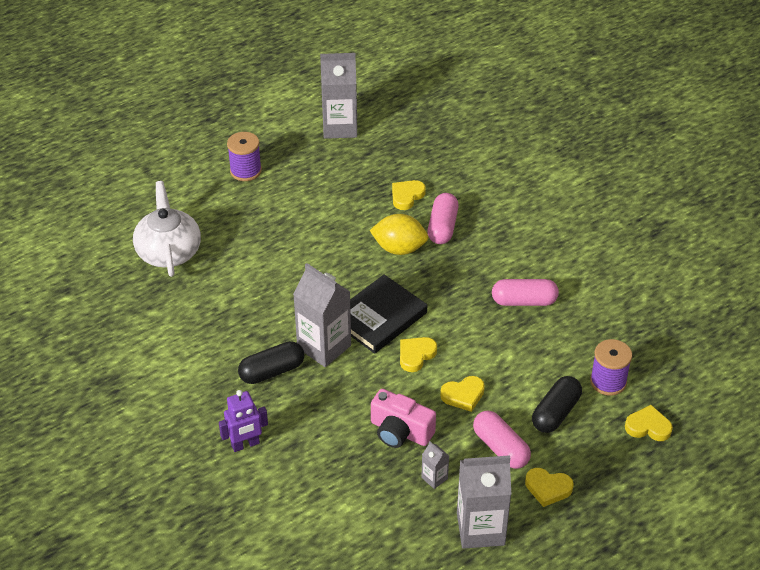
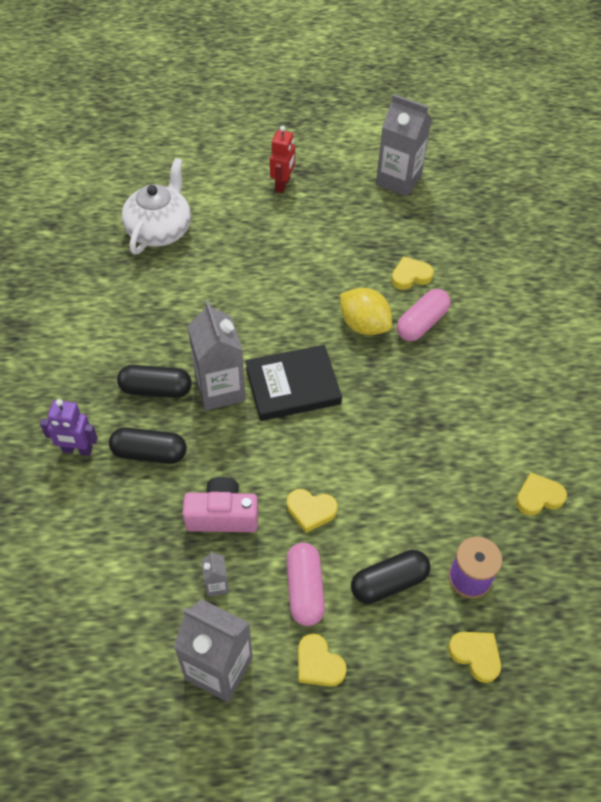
camera: 30 degrees right, 10 degrees up
(245, 171) = (283, 185): purple spool -> red robot
(306, 418) = (149, 453): none -> black capsule
(400, 431) = (222, 515): pink camera -> pink camera turned 120 degrees clockwise
(416, 355) = (297, 443): yellow heart -> yellow heart (538, 497)
(524, 301) = (446, 441): pink capsule -> none

